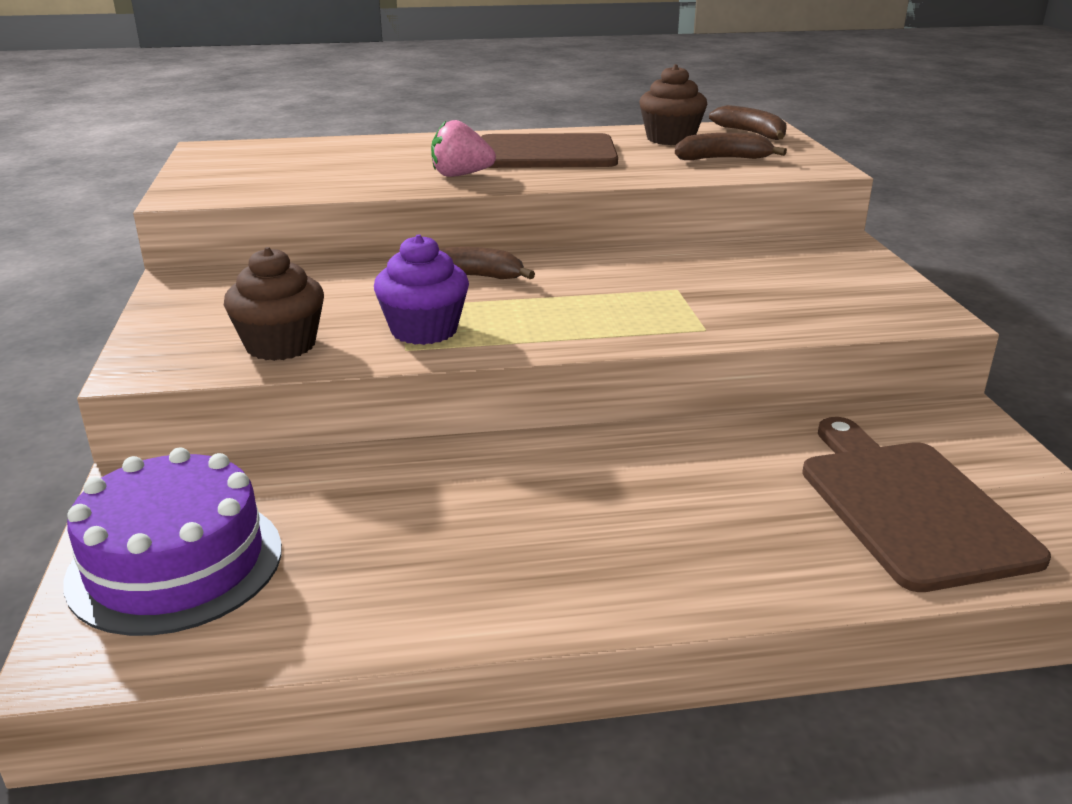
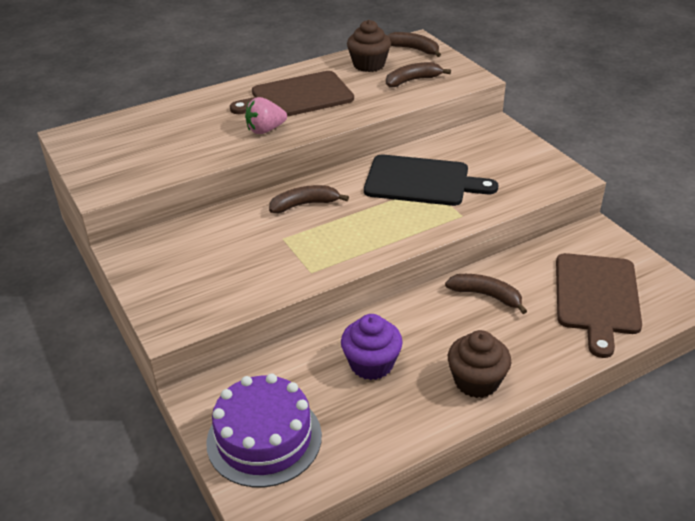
camera: 20 degrees left, 10 degrees up
(281, 345) = (236, 288): brown cupcake -> brown cupcake (476, 381)
(424, 330) = (310, 255): purple cupcake -> purple cupcake (371, 364)
(670, 281) = (421, 181): none -> black cutting board
(700, 460) = (486, 296): none -> brown banana
(909, 507) = (597, 297): brown cutting board -> brown cutting board turned 135 degrees counterclockwise

